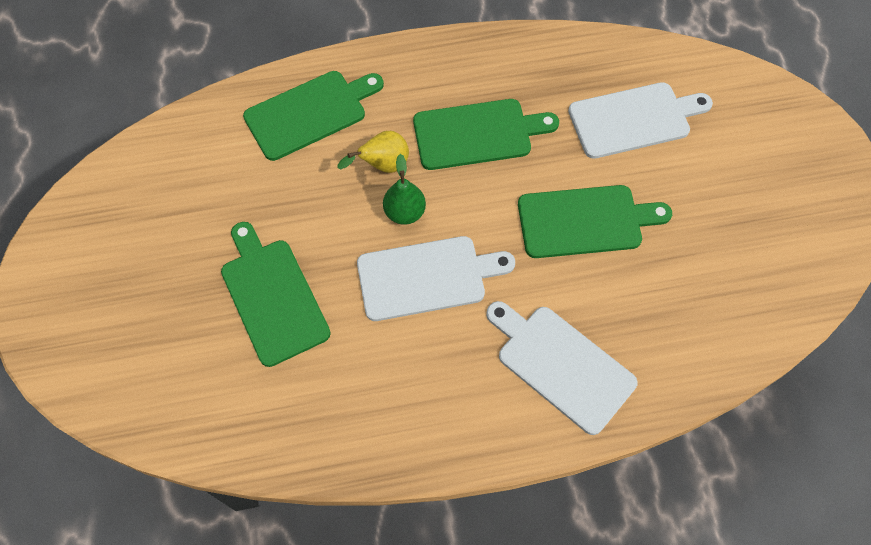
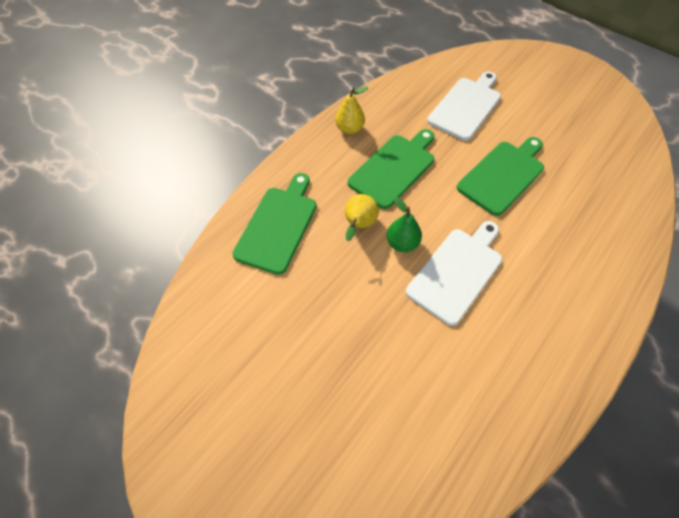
camera: 40 degrees left, 5 degrees down
(272, 297) = (377, 362): green cutting board -> none
(477, 61) = (349, 129): none -> yellow pear
(561, 365) = (581, 263): white cutting board -> none

